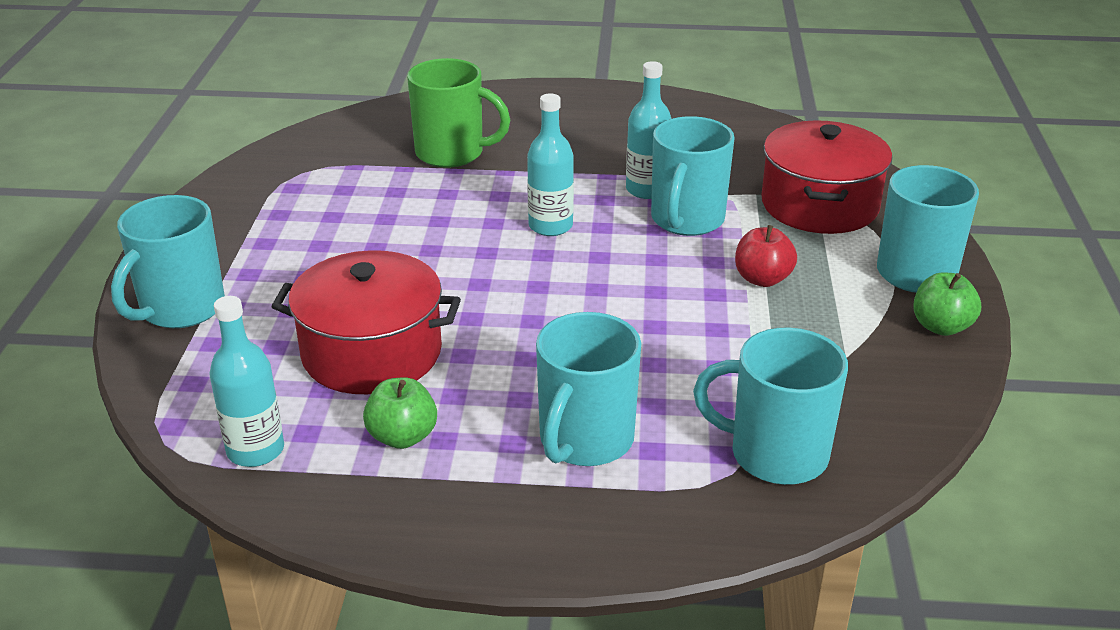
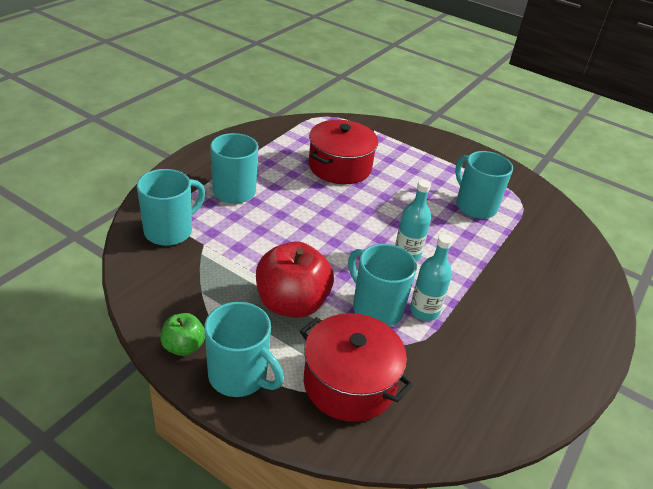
camera: 115 degrees right, 5 degrees up
(180, 309) = (410, 138): turquoise mug -> turquoise mug (475, 206)
(255, 450) = (304, 129): turquoise bottle -> none
(402, 437) = (280, 155): green apple -> none
(452, 153) = (518, 254): green mug -> none
(762, 279) = (292, 303): red apple -> red apple, size x1.92

